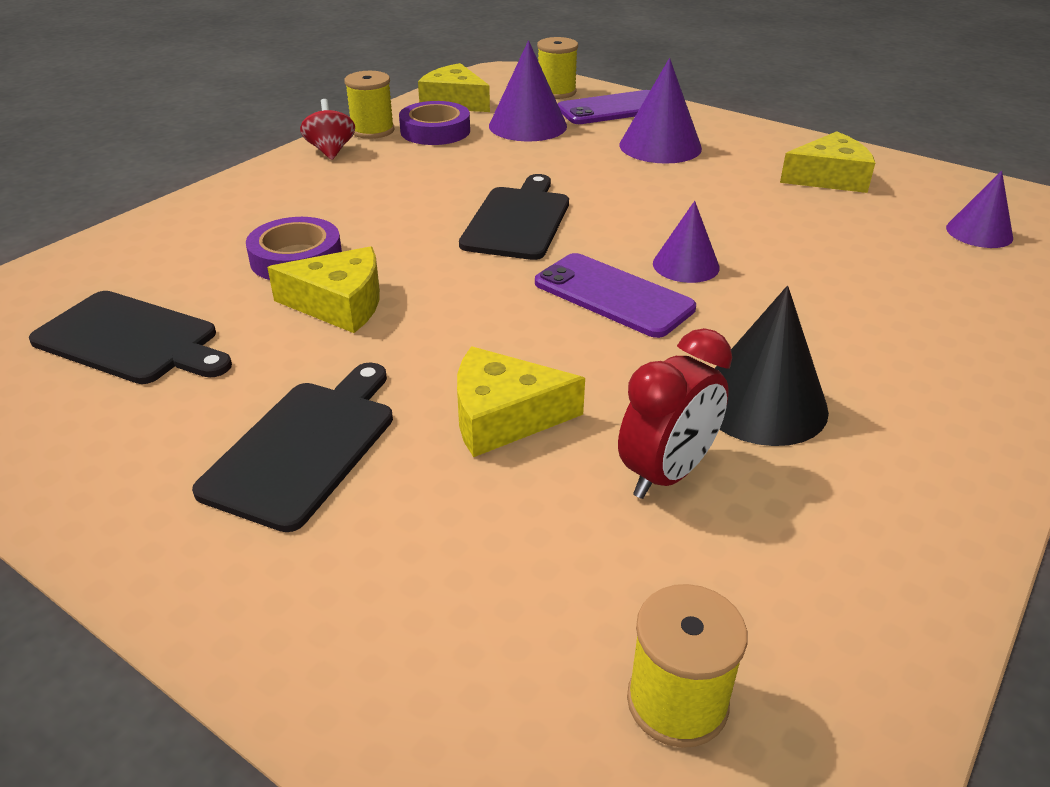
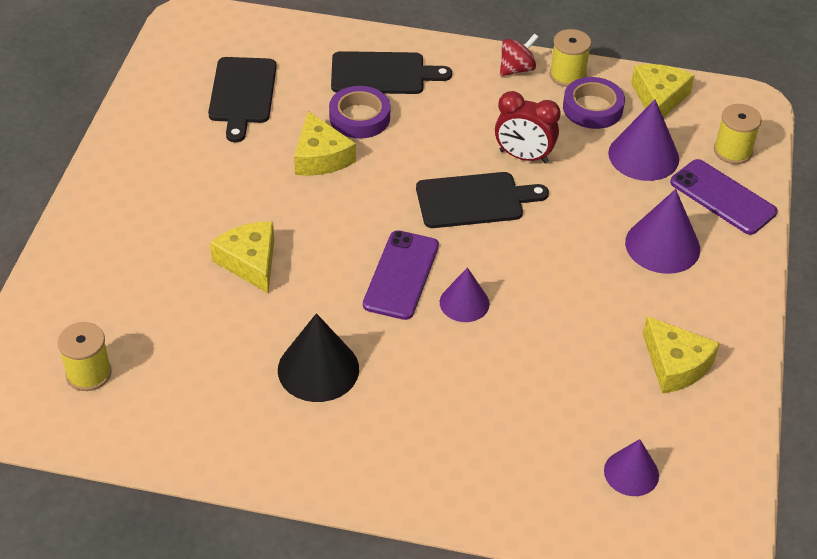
camera: 65 degrees right, 10 degrees up
(305, 447) = (190, 197): black cutting board -> black cutting board (382, 74)
(666, 474) = (233, 339): red clock -> red clock (523, 156)

